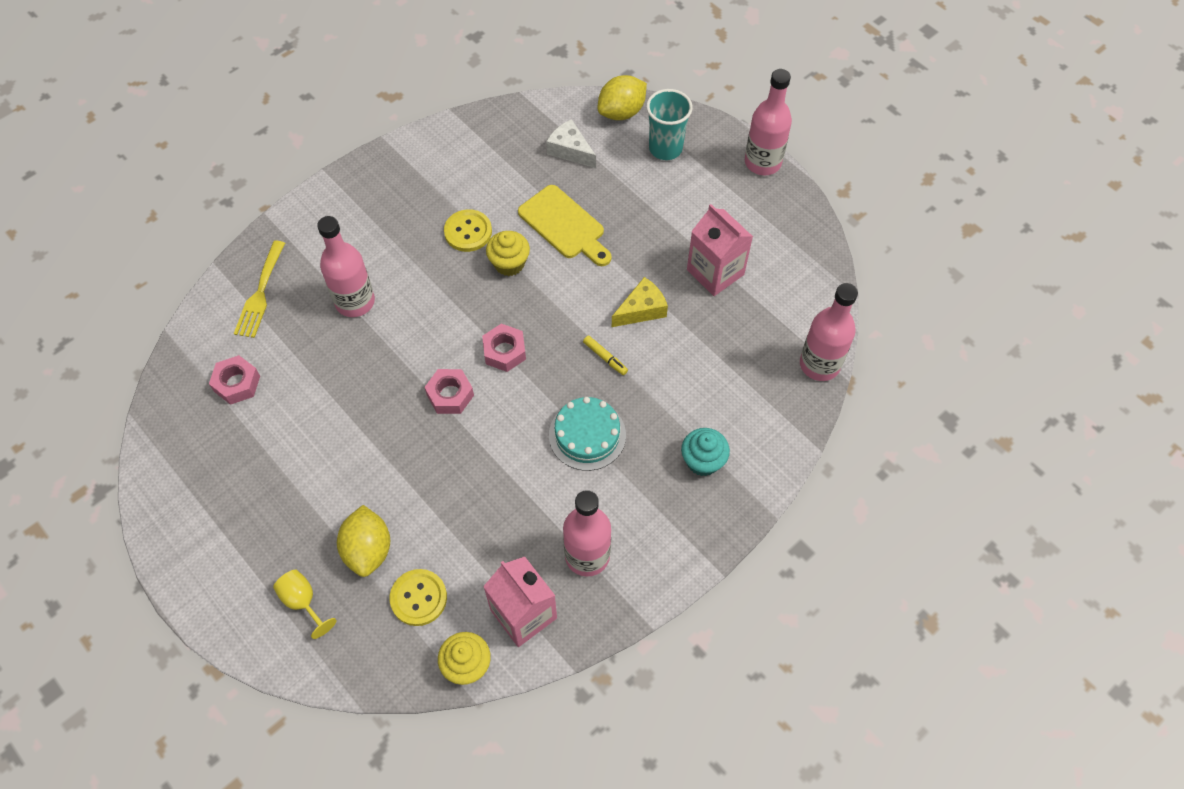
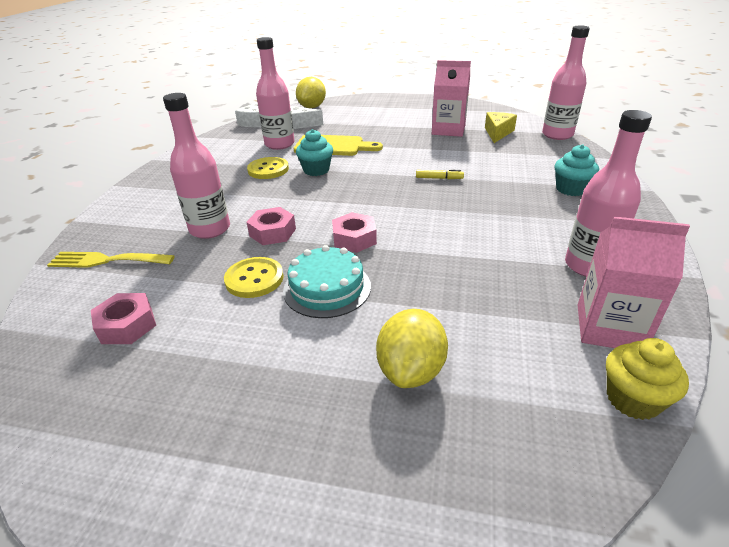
camera: 35 degrees left, 25 degrees down
(260, 293) = (106, 260): yellow fork -> yellow fork turned 120 degrees clockwise
(303, 602) = (396, 466): yellow goblet -> none
(368, 550) = (411, 370): yellow lemon -> yellow lemon turned 60 degrees clockwise
(418, 598) = (510, 376): yellow button -> yellow button (254, 279)
(504, 351) = (367, 203): pink nut -> pink nut (273, 232)
(509, 263) = (316, 170): yellow cupcake -> turquoise cupcake
(530, 112) = (254, 122): none -> white cheese
(587, 435) = (483, 211): turquoise cake -> turquoise cake (327, 288)
(641, 310) = (430, 155): yellow cheese -> yellow cheese (497, 133)
(665, 148) = (355, 108): turquoise cup -> none
(762, 162) = (413, 97): pink bottle -> pink bottle (279, 144)

